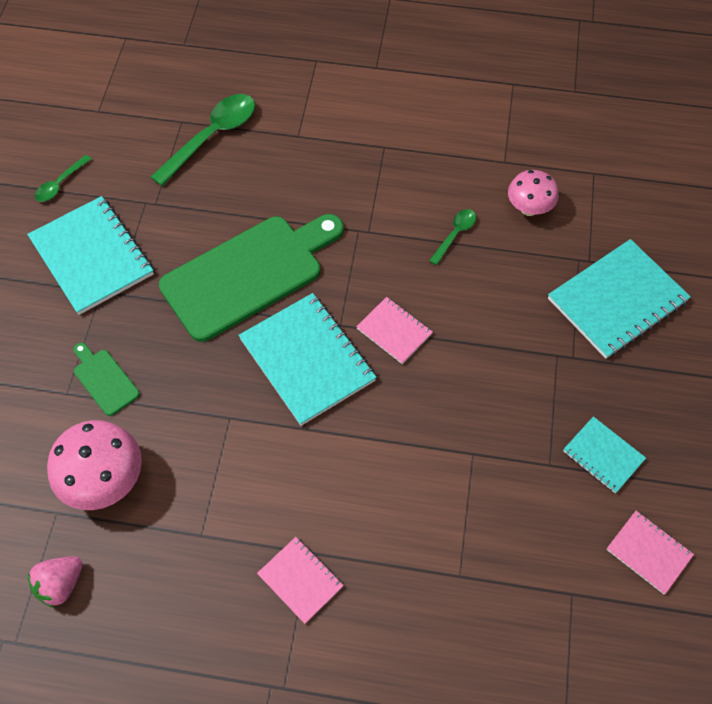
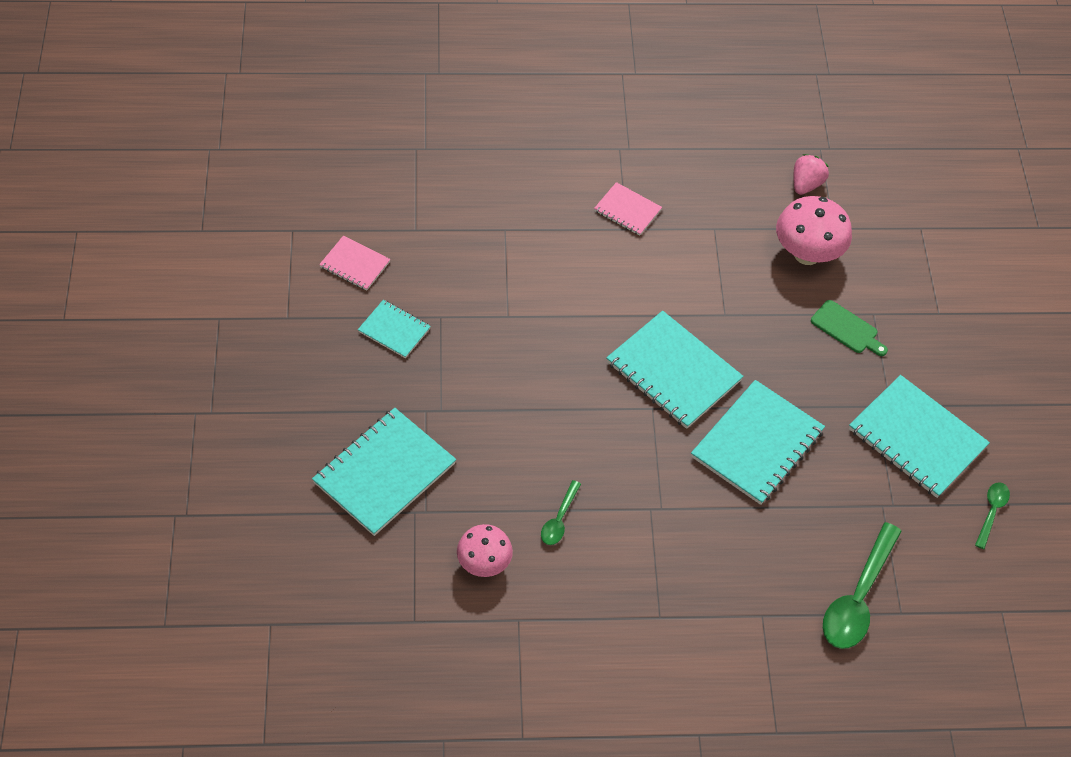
camera: 165 degrees right, 5 degrees down
(248, 274) = (757, 444): green cutting board -> turquoise notebook
(394, 331) = (599, 409): pink notebook -> none

